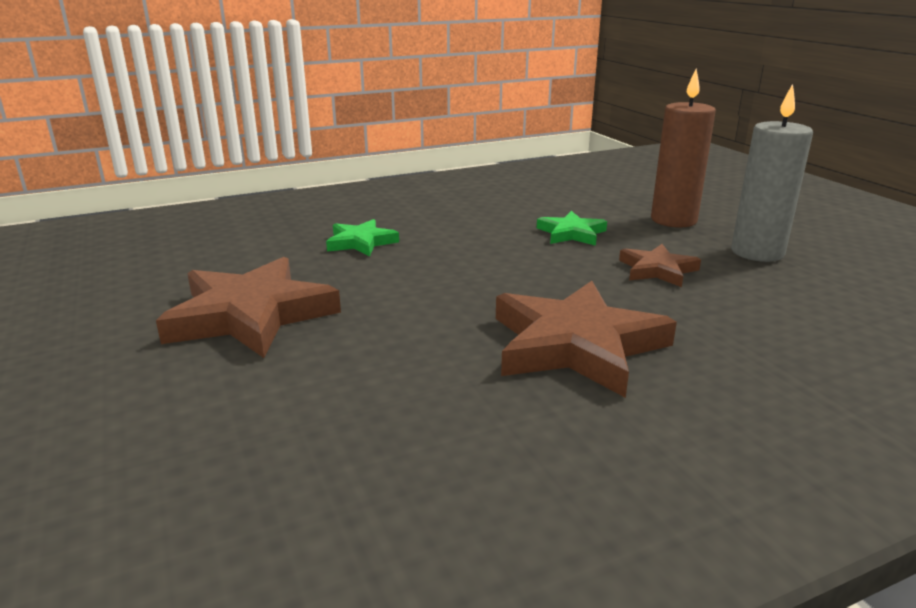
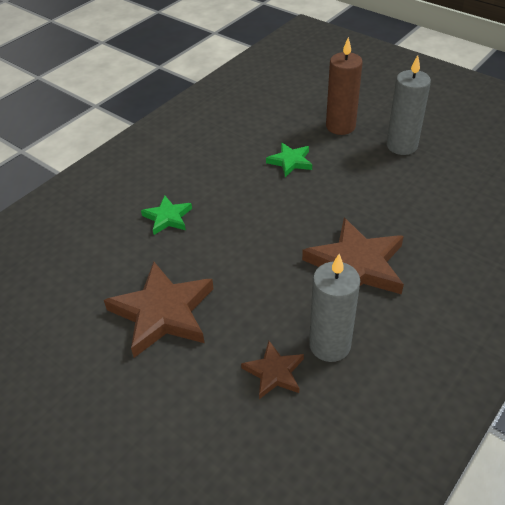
camera: 25 degrees left, 20 degrees up
(442, 419) = (329, 345): none -> grey candle
(657, 270) = (359, 182): brown star -> brown star (274, 372)

